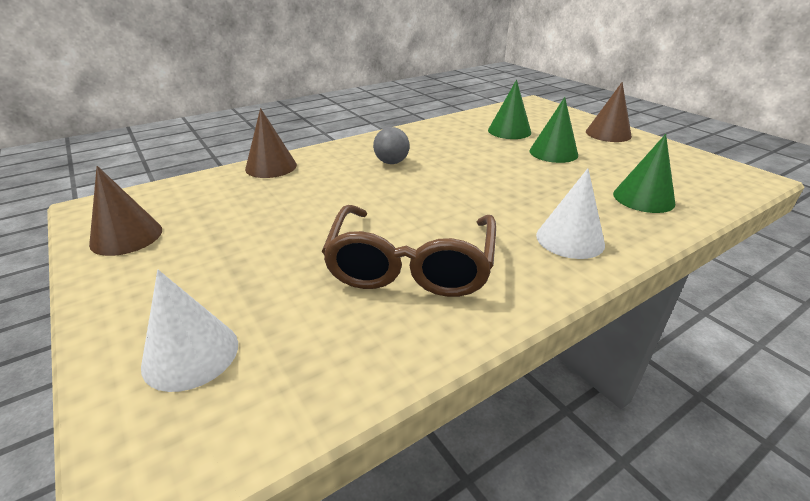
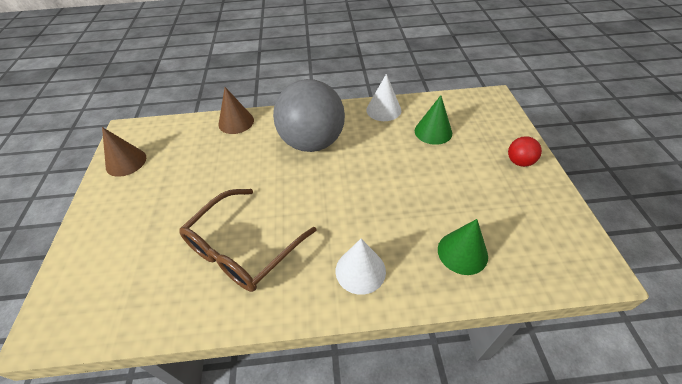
camera: 30 degrees right, 15 degrees up
(191, 354) = (99, 264): white cone -> white cone (383, 110)
(391, 162) = (312, 142): grey ball -> grey ball, size x2.44
(553, 153) = (443, 171): green cone -> none
(608, 134) = (519, 162): brown cone -> red ball

